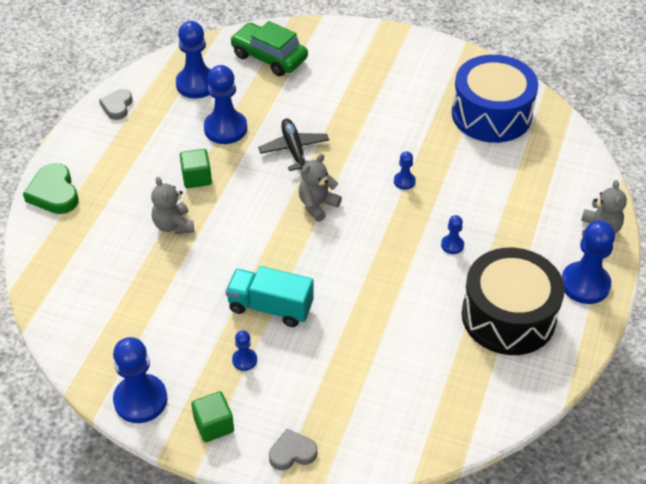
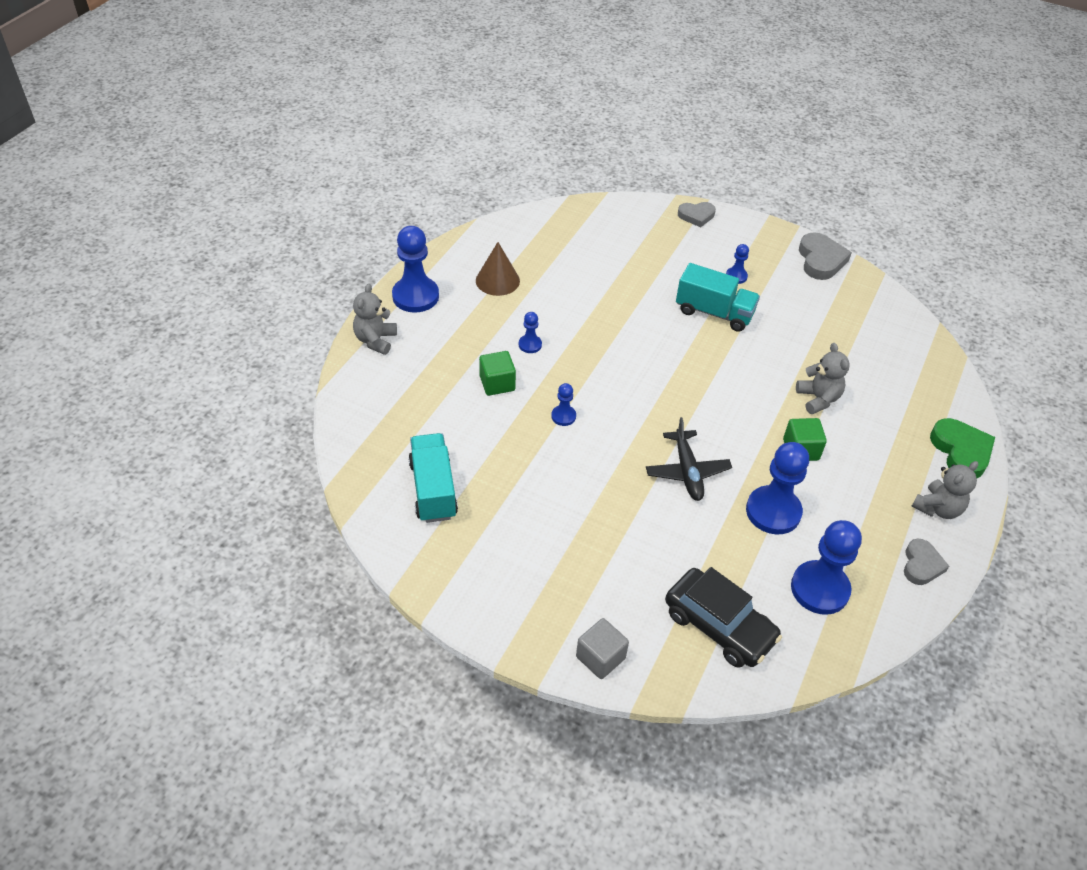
camera: 175 degrees left, 0 degrees up
(140, 400) = (820, 260): blue pawn -> grey heart
(214, 425) = (758, 238): green cube -> green cube (497, 383)
(269, 57) = (719, 626): green car -> black car
(317, 205) = (663, 401): grey teddy bear -> grey teddy bear (937, 508)
(346, 34) = (600, 657): none -> grey cube
(491, 114) = (433, 489): blue drum -> turquoise truck
(508, 316) = (497, 280): black drum -> brown cone

